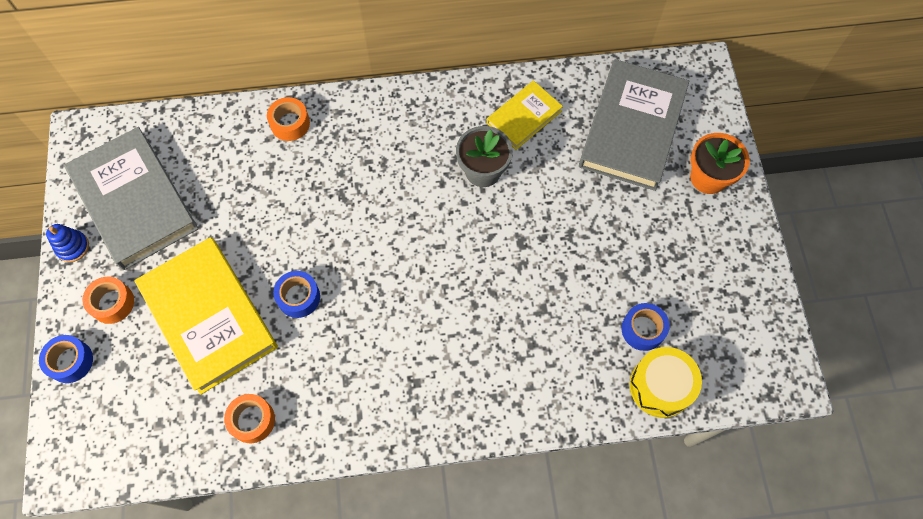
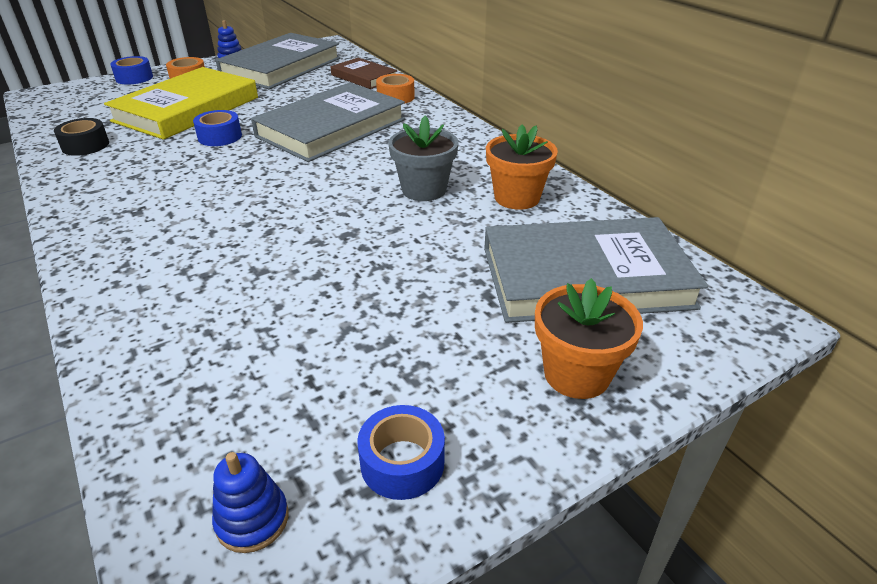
camera: 65 degrees right, 30 degrees down
(218, 132) = (364, 77): none -> brown book
(252, 420) = (85, 145): orange tape -> black tape
(332, 199) = (331, 128): none -> grey book
(524, 117) = (517, 198): yellow book -> orange flower pot
(643, 329) = (260, 369): blue tape -> blue tape (402, 462)
(660, 386) = (162, 415): yellow drum -> none
(744, 354) = (252, 520): none -> blue stacking toy

